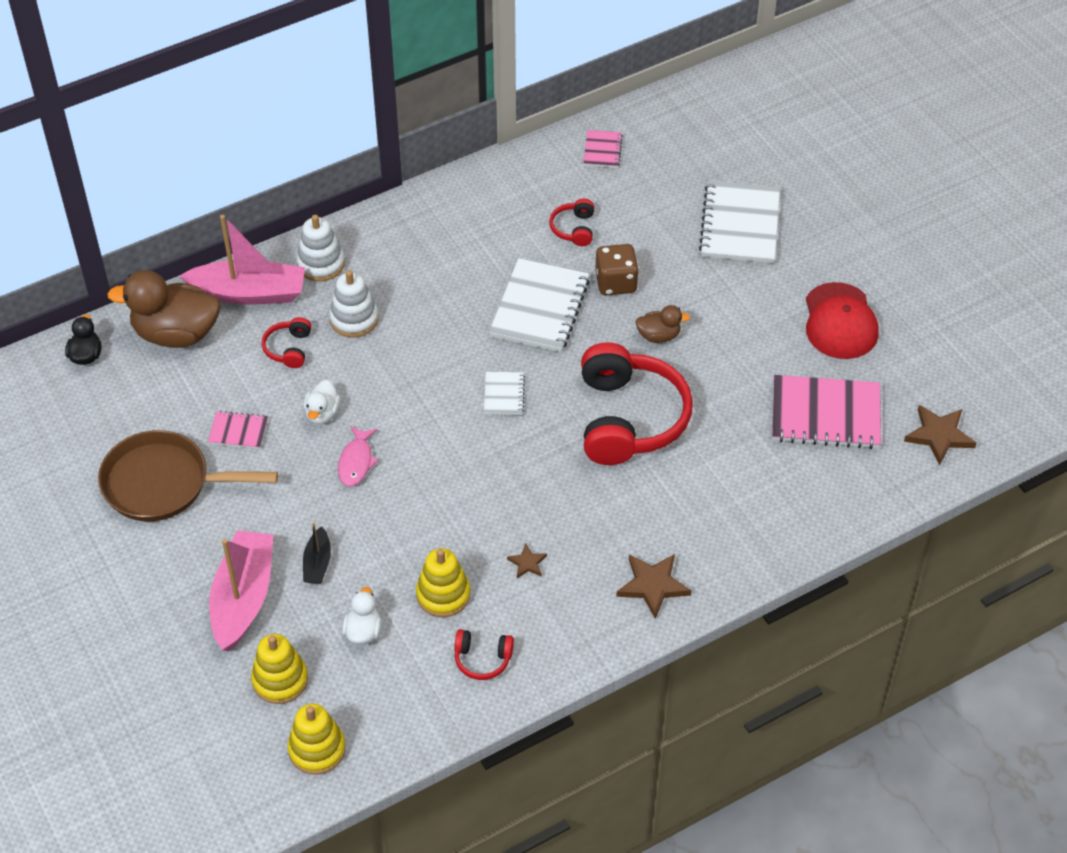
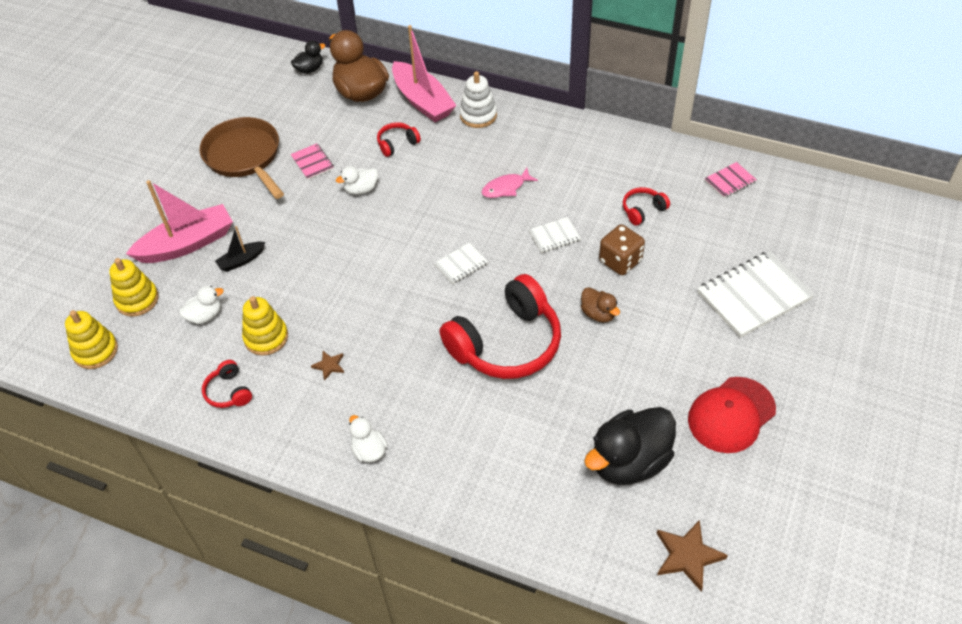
camera: 55 degrees right, 0 degrees up
(354, 319) = (450, 156): white stacking toy -> none
(356, 462) = (337, 228): pink fish -> pink fish (506, 188)
(540, 308) = (554, 236): white notebook -> white notebook, size x0.49
(653, 585) = (369, 450): brown star -> white duck
(825, 415) = (629, 462): pink notebook -> black duck

